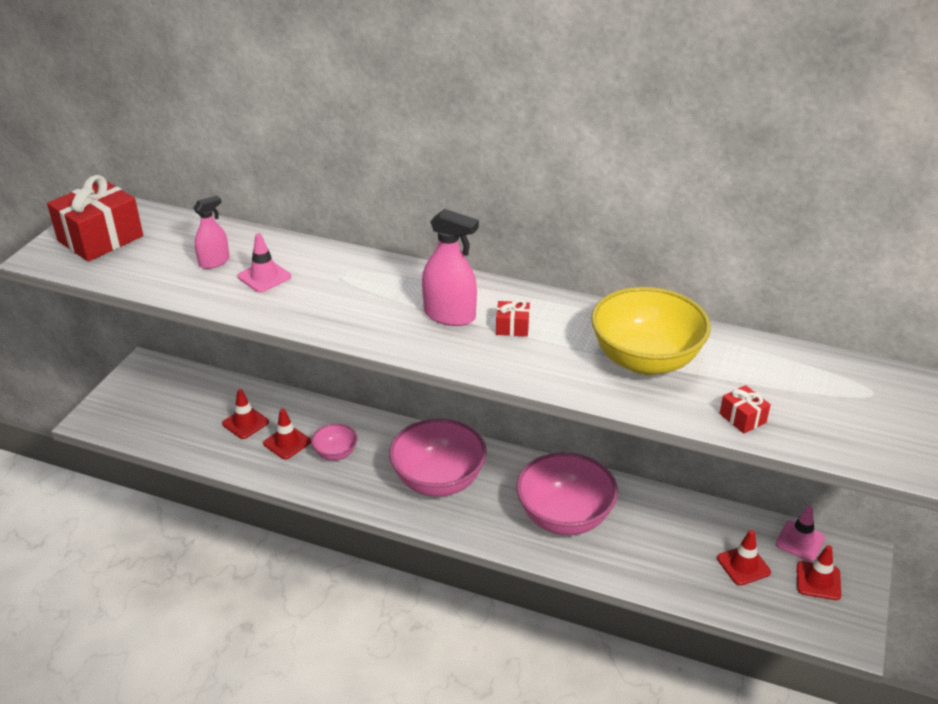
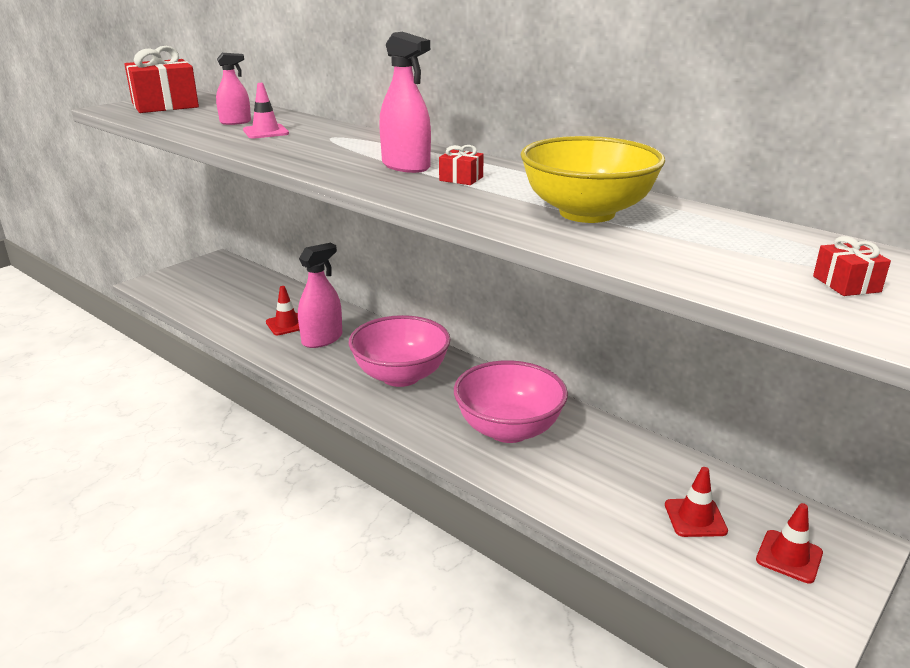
camera: 20 degrees right, 10 degrees down
(245, 423) = (263, 306): red traffic cone -> none
(335, 453) = (322, 339): pink bowl -> pink spray bottle
(742, 418) = (673, 264): red gift -> red gift (846, 284)
(800, 541) = (780, 511): pink traffic cone -> none

